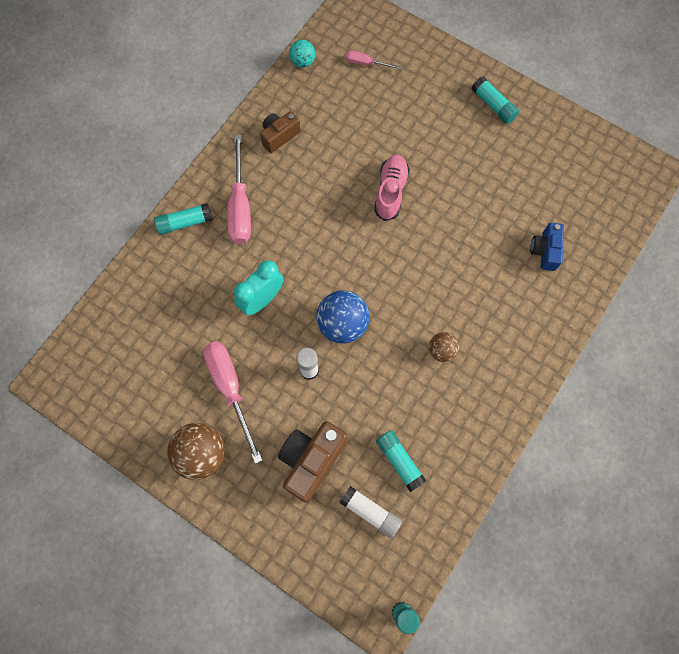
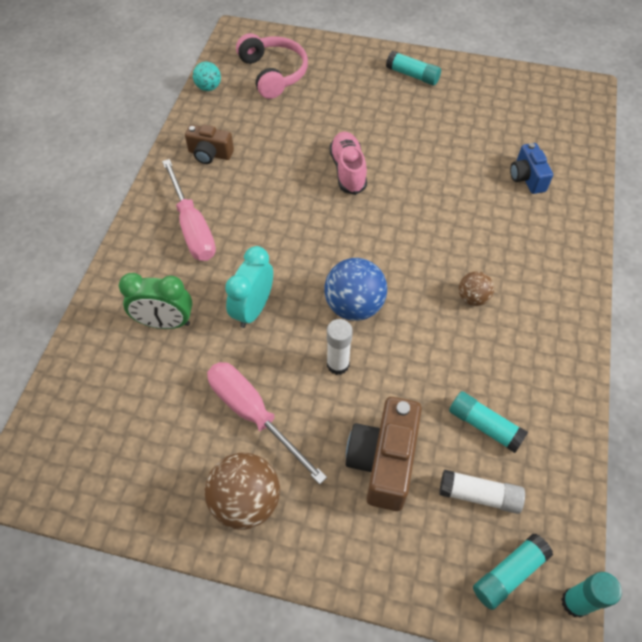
camera: 20 degrees left, 15 degrees down
(185, 222) = (134, 260): turquoise glue stick -> turquoise glue stick (509, 574)
(191, 288) = (165, 323): none -> green clock
(279, 136) = (210, 154): brown camera -> brown camera turned 105 degrees counterclockwise
(366, 63) = (273, 73): pink screwdriver -> pink headphones

